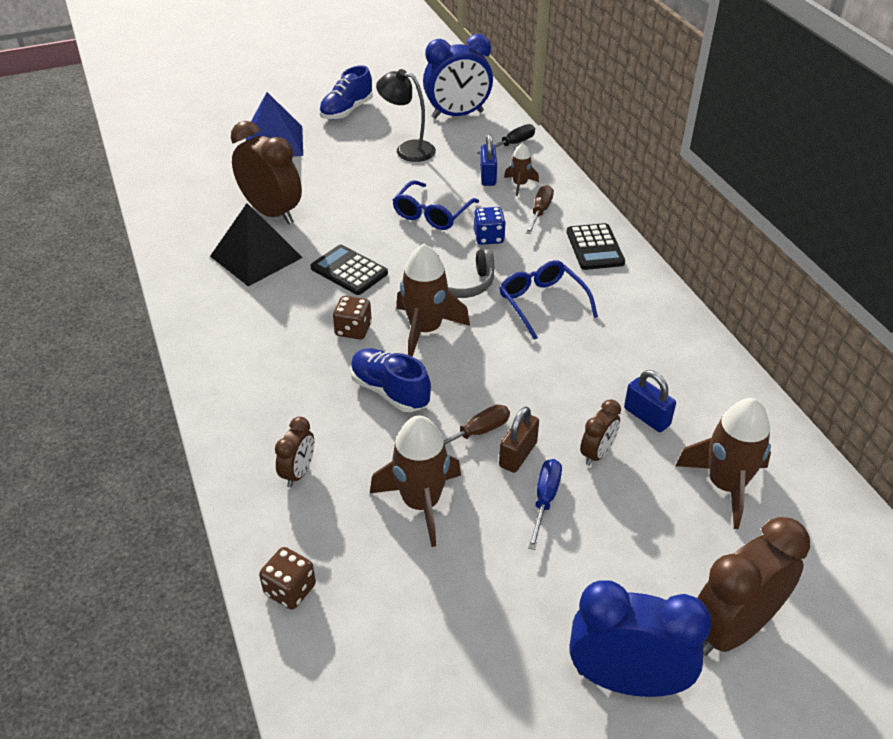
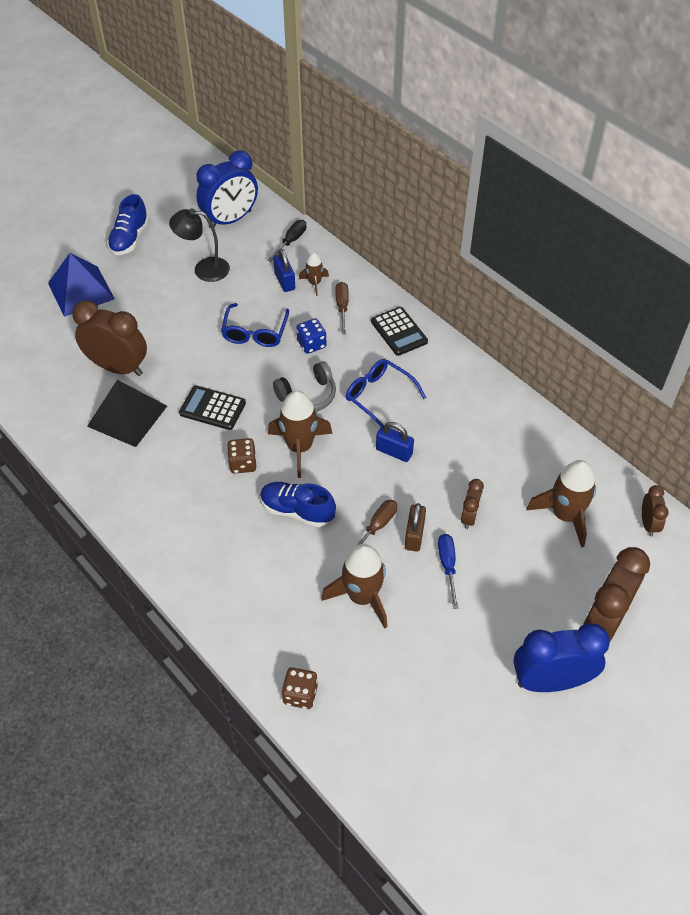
camera: 20 degrees left, 10 degrees up
(298, 472) = (260, 601): brown clock -> brown clock (648, 524)
(647, 417) = (493, 475): blue padlock -> blue padlock (394, 451)

